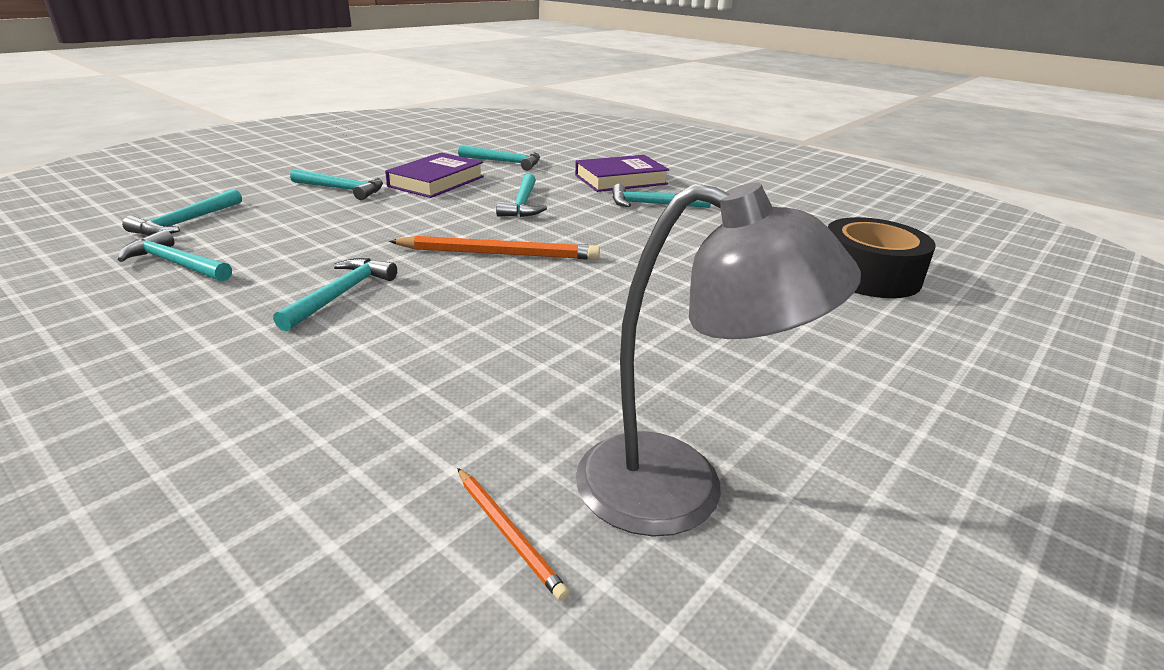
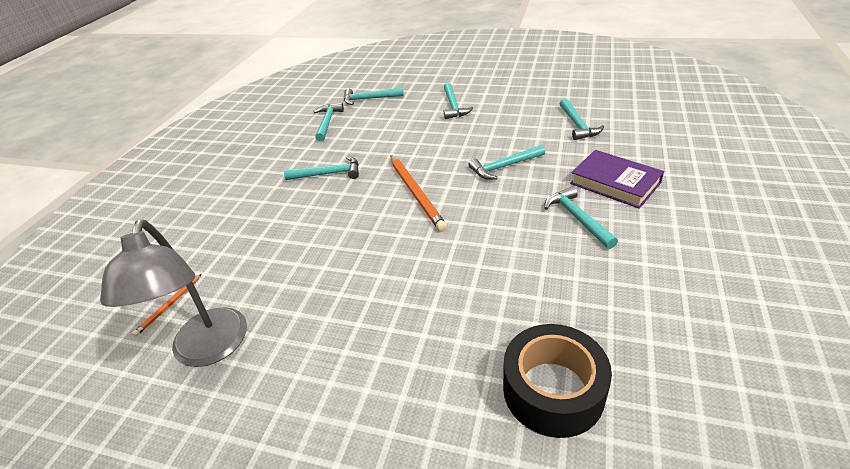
camera: 70 degrees right, 10 degrees up
(436, 181) = (504, 123): purple book -> none

